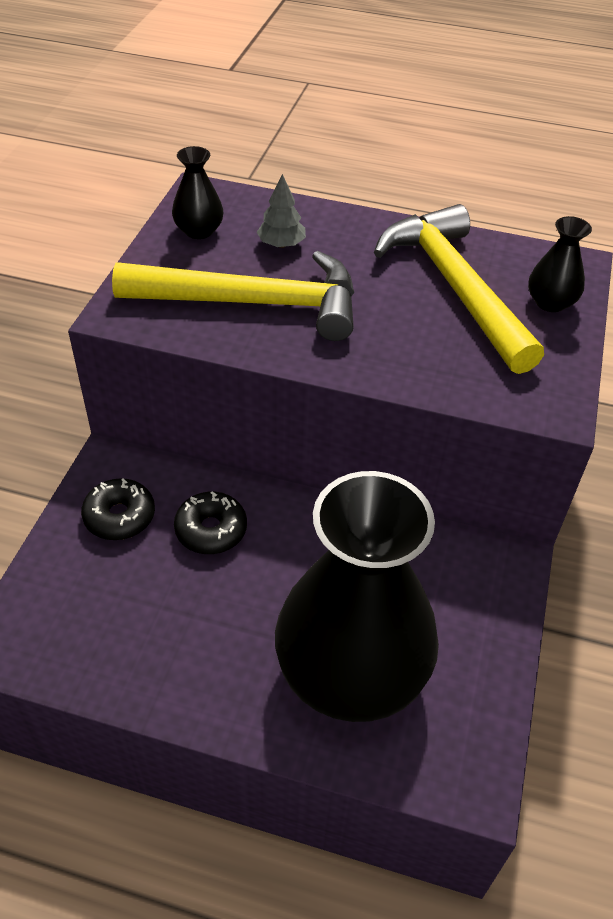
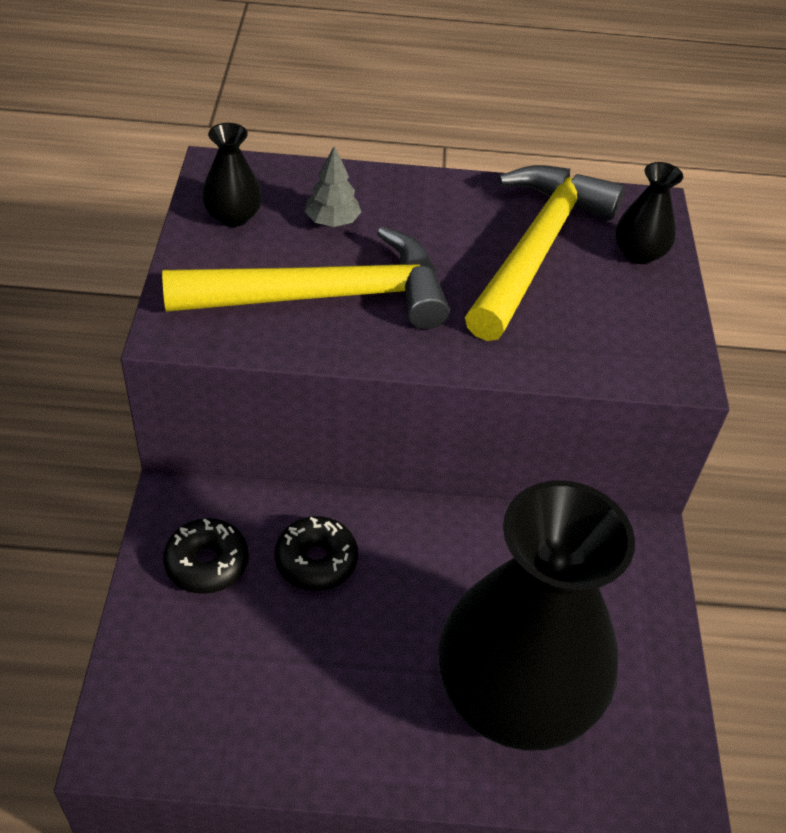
camera: 15 degrees left, 0 degrees up
(455, 288) = (536, 249): yellow hammer -> yellow hammer turned 60 degrees clockwise

